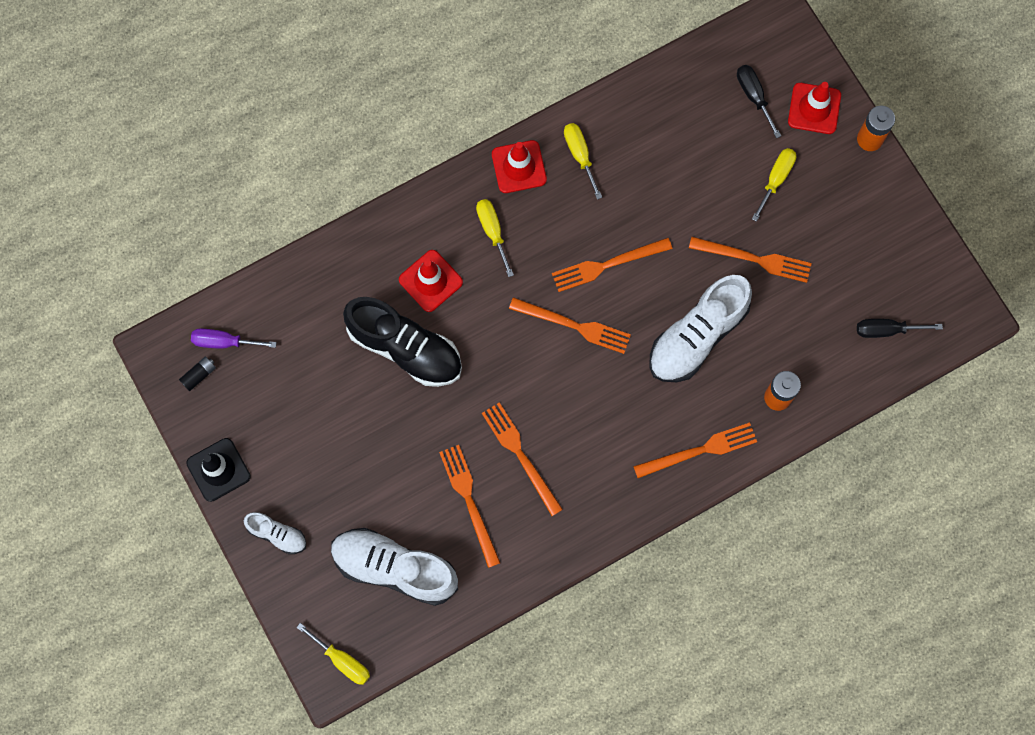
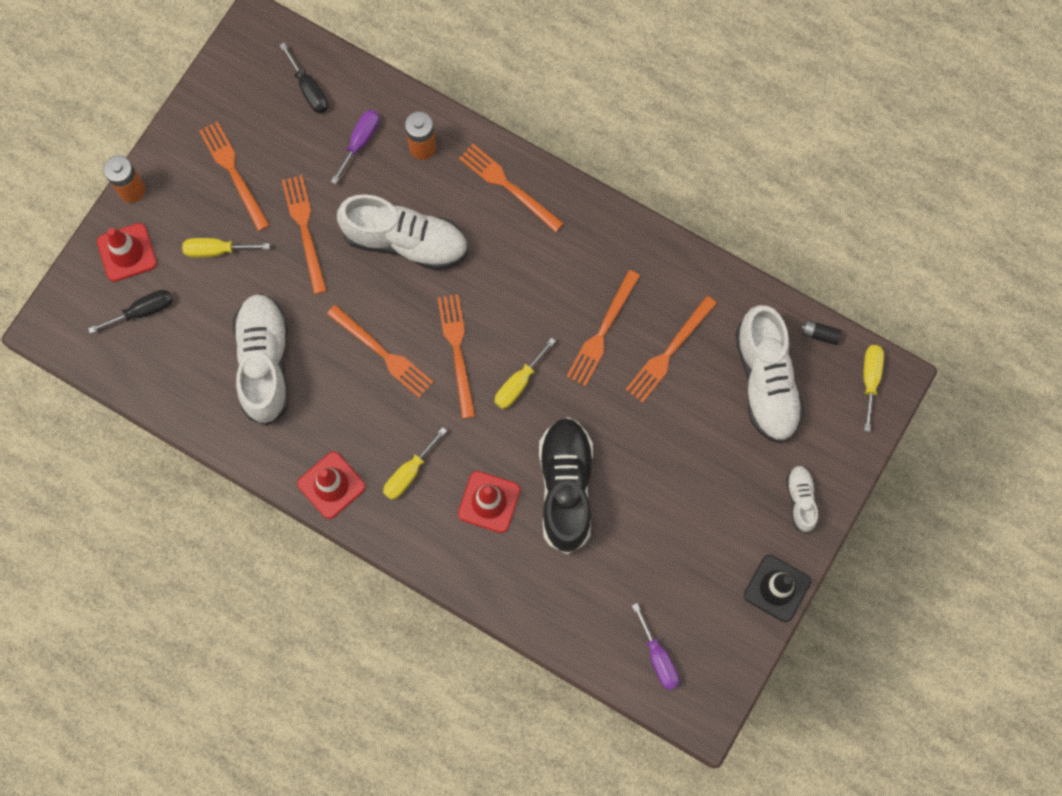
camera: 120 degrees left, 0 degrees up
(199, 375) = (703, 661): black battery -> black battery (819, 334)
(580, 155) = (288, 436): yellow screwdriver -> yellow screwdriver (518, 383)
(653, 168) = (264, 362): none -> white shoe
(754, 96) = (143, 311): black screwdriver -> black screwdriver turned 150 degrees counterclockwise
(812, 347) = (360, 142): none -> purple screwdriver
(840, 228) = (233, 172): none -> orange fork

